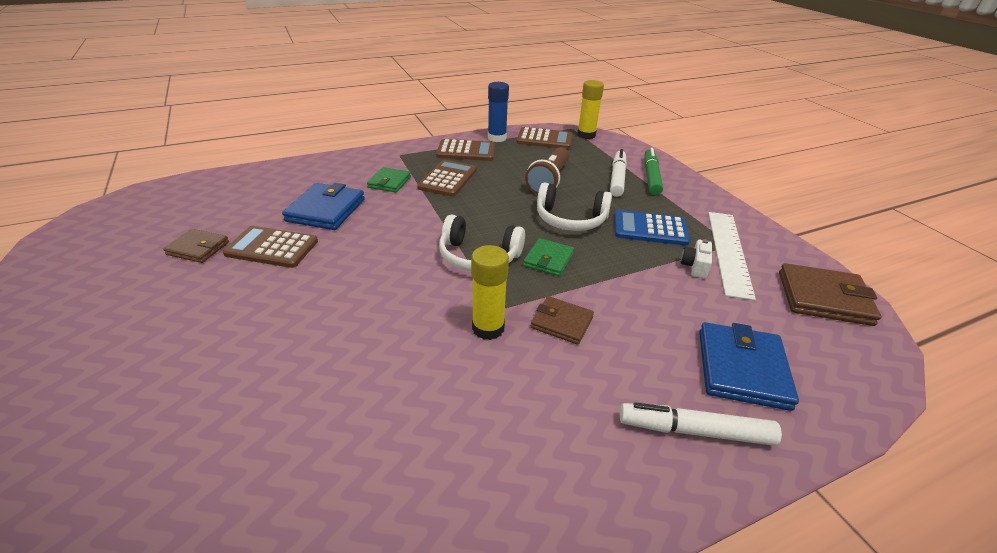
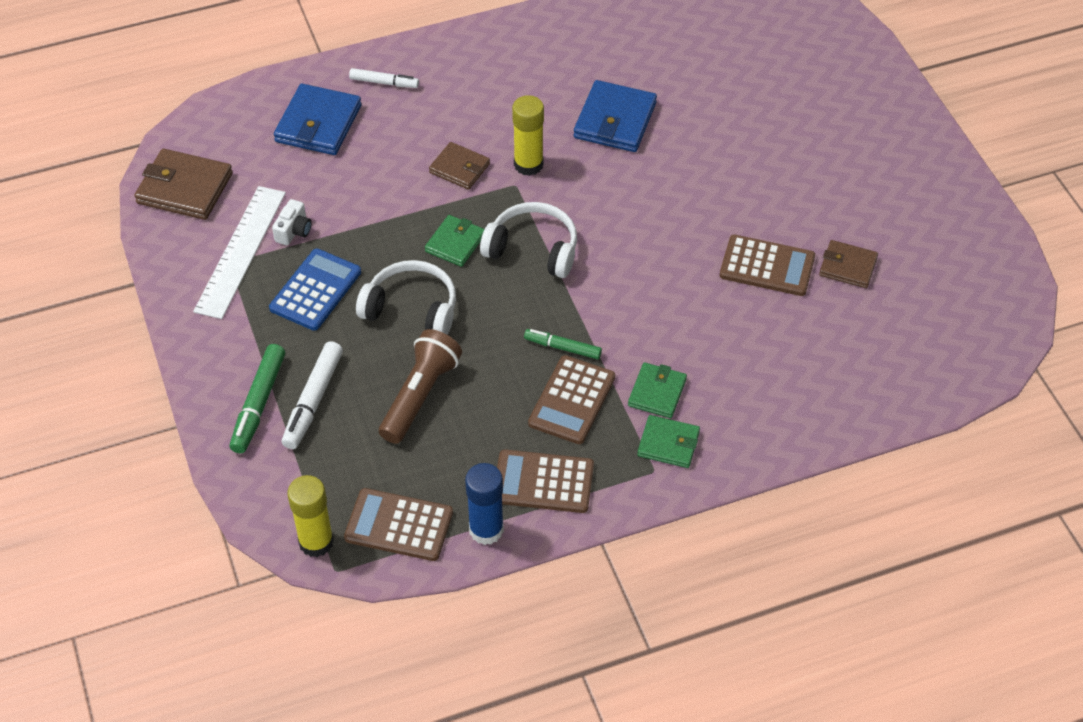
camera: 175 degrees left, 15 degrees up
(326, 210) = (728, 331): blue wallet -> blue wallet (615, 120)
(388, 163) = (668, 444): none -> green wallet
(453, 201) = (562, 348): none -> green marker
(650, 229) = (315, 290): blue calculator -> blue calculator turned 75 degrees counterclockwise
(695, 431) = (384, 82): white marker -> white marker, size x0.64

